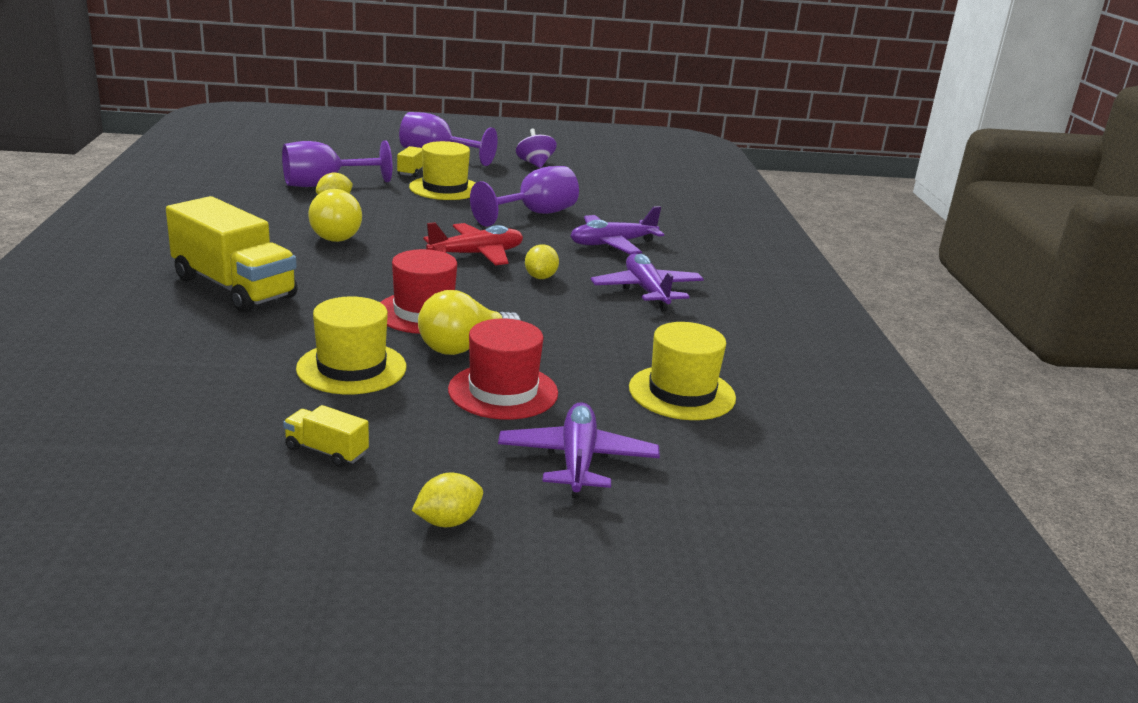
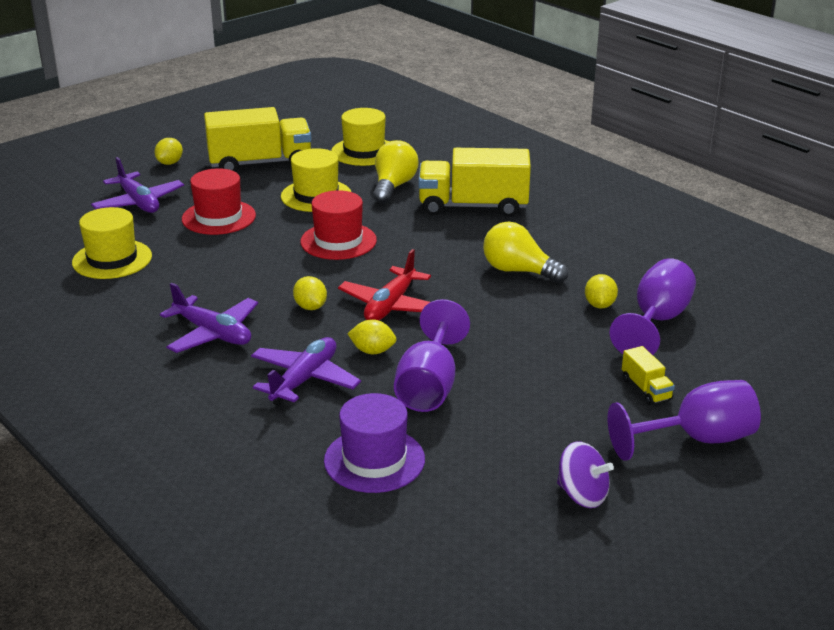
camera: 145 degrees right, 5 degrees up
(326, 451) = (260, 163): yellow truck -> yellow truck, size x2.27
(445, 188) = (567, 378): yellow hat -> yellow hat (364, 152)
(464, 347) = (277, 231): yellow light bulb -> yellow light bulb (393, 186)
(540, 239) = (372, 351): none -> yellow lemon
(622, 204) = (374, 460): none -> purple hat

